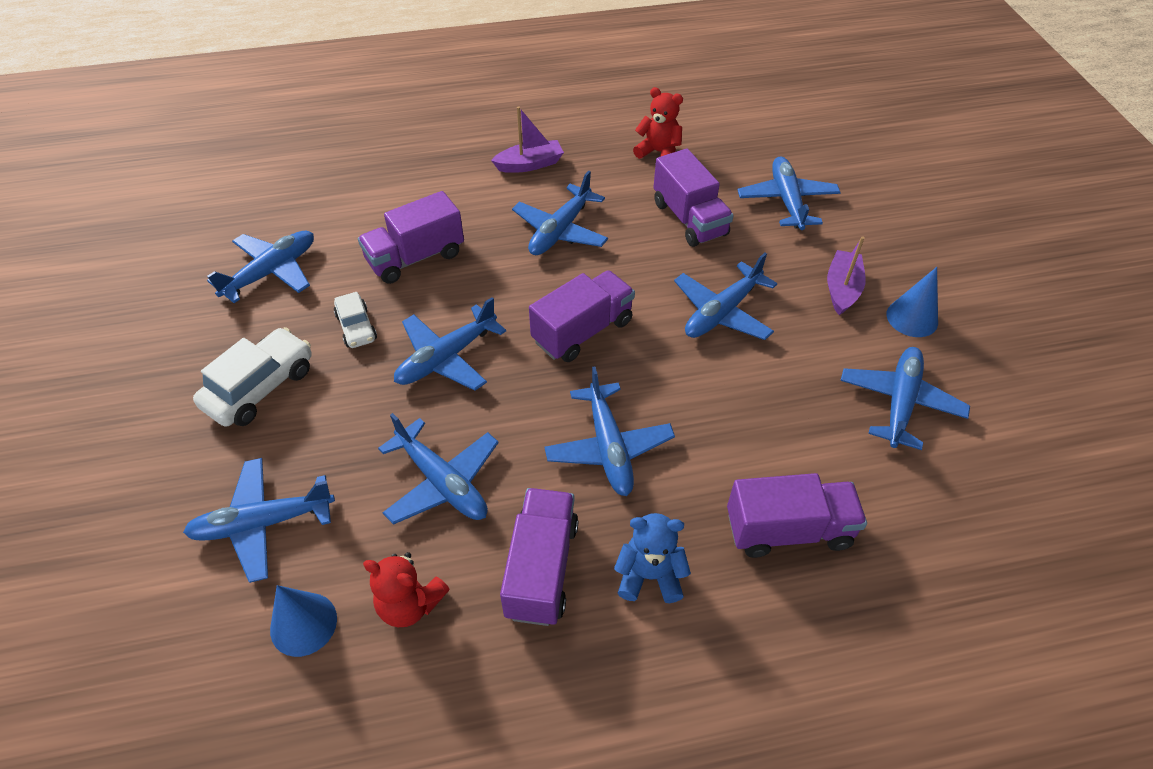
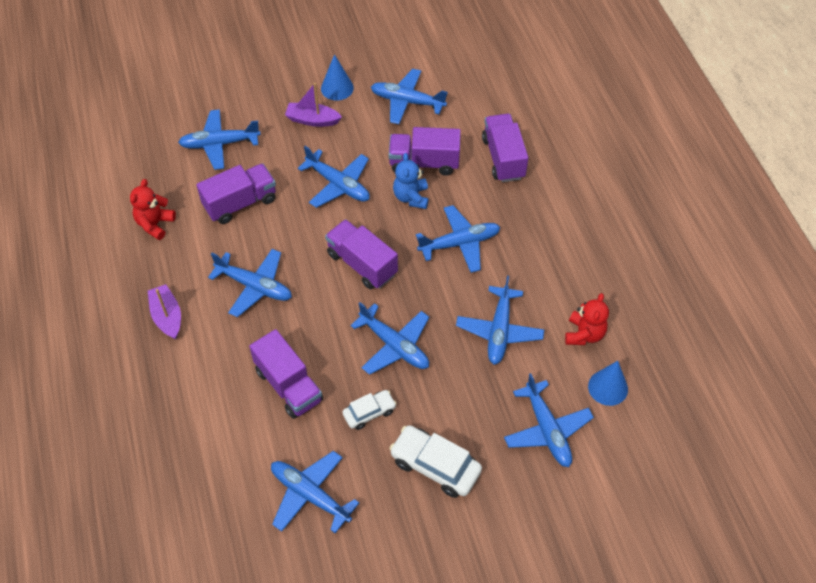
camera: 95 degrees left, 5 degrees up
(442, 482) = (499, 331): blue plane -> blue plane turned 150 degrees clockwise
(541, 568) = (549, 271): purple truck -> purple truck (424, 163)
(650, 575) = (543, 220): blue teddy bear -> blue teddy bear (411, 197)

